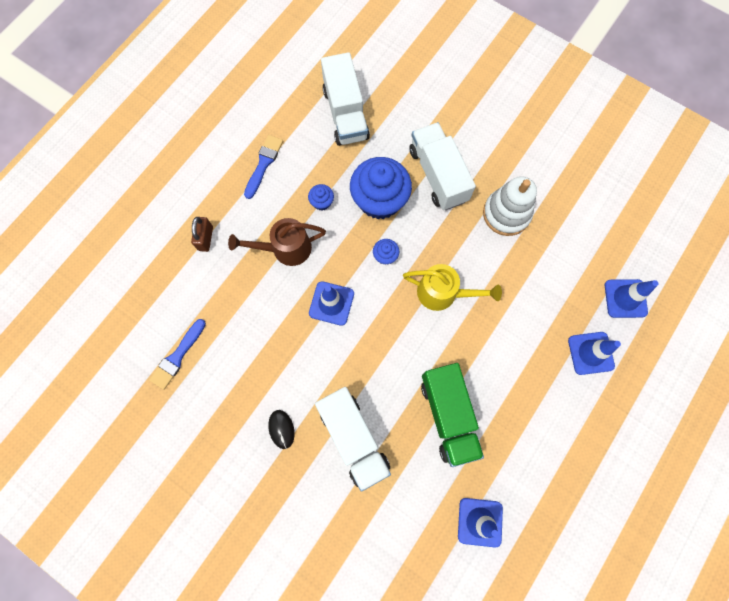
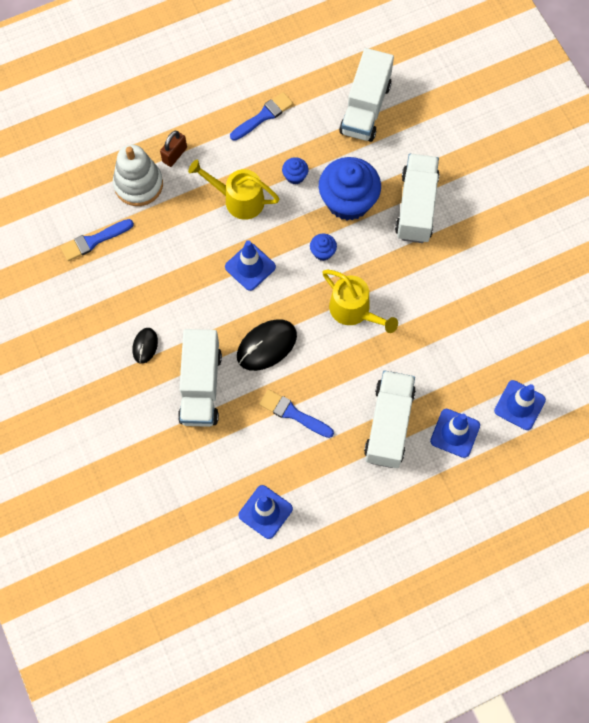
camera: 30 degrees right, 5 degrees down
(285, 249) = (238, 199): brown watering can -> yellow watering can
(388, 367) = (266, 346): none -> black mouse
(448, 415) = (293, 413): green truck -> blue brush
(506, 214) = (457, 273): white stacking toy -> white stacking toy (138, 184)
(533, 378) = (389, 425): none -> white truck

